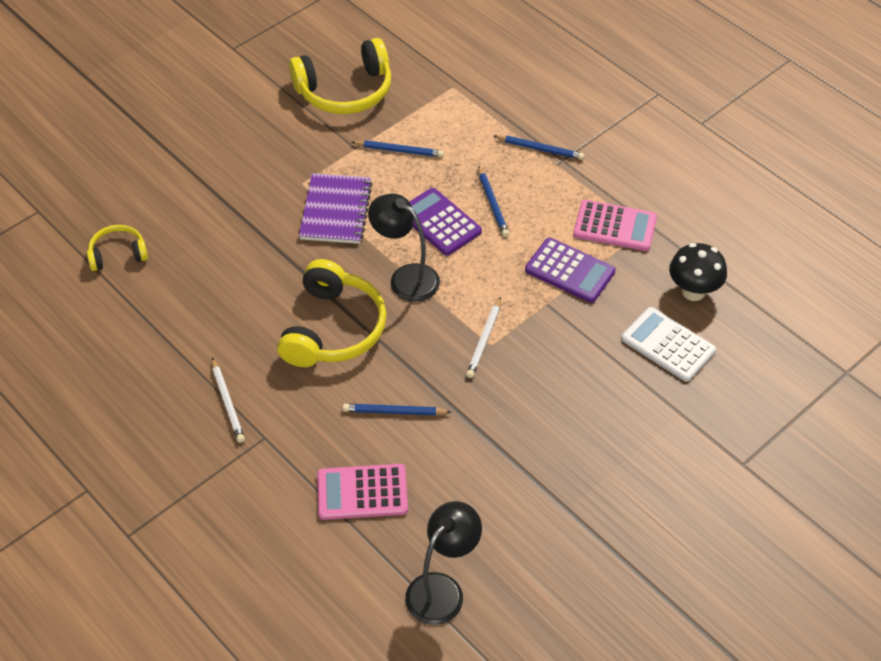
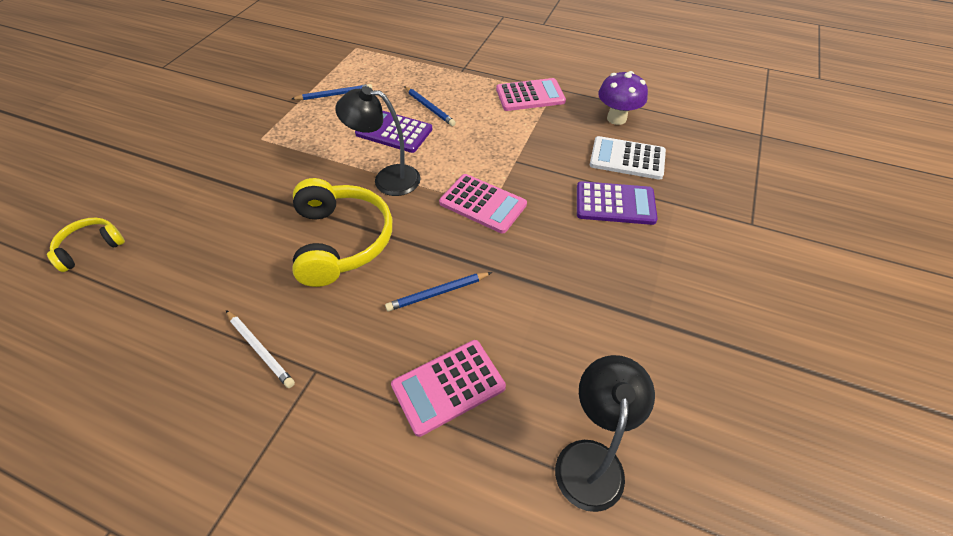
camera: 25 degrees left, 0 degrees up
(336, 211) = (300, 149): purple notebook -> none
(345, 91) = (270, 70): yellow headphones -> none
(484, 340) = (483, 204): white pencil -> pink calculator
(540, 149) = (443, 65): blue pencil -> none
(569, 271) = (517, 133): purple calculator -> purple calculator (615, 204)
(693, 291) = (616, 118): black mushroom -> purple mushroom

